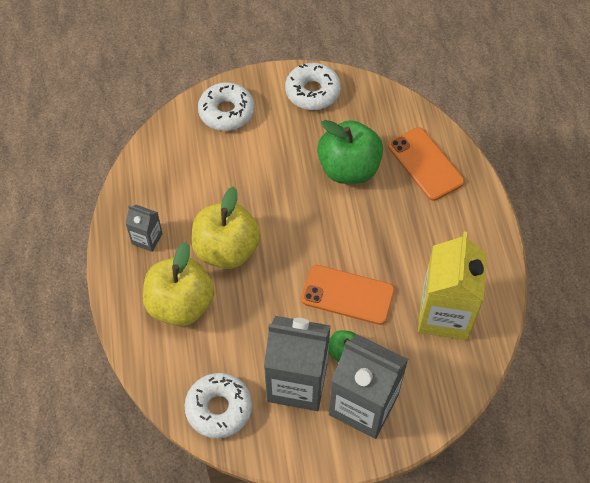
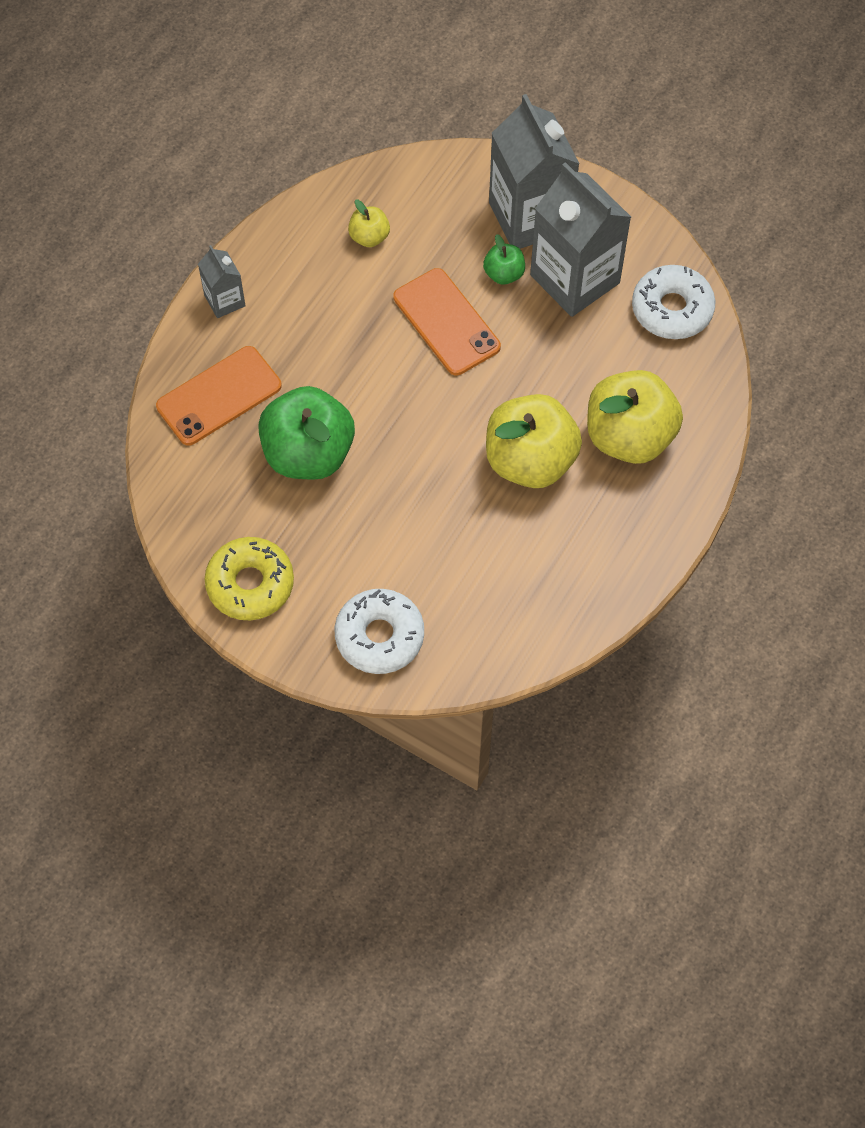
camera: 140 degrees left, 5 degrees up
(147, 239) = (608, 538): grey carton -> grey carton (224, 300)
(312, 92) = (250, 584): white donut -> yellow donut
(425, 164) = (219, 396): orange phone -> orange phone turned 45 degrees clockwise
(444, 314) = (369, 237): yellow carton -> yellow apple

